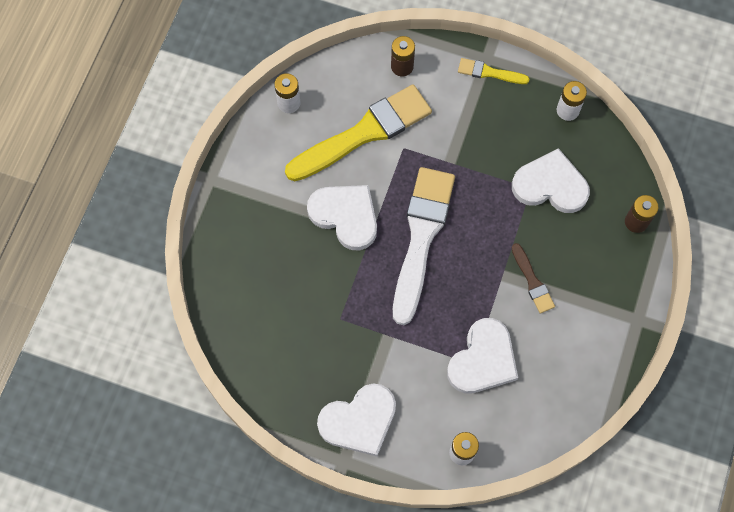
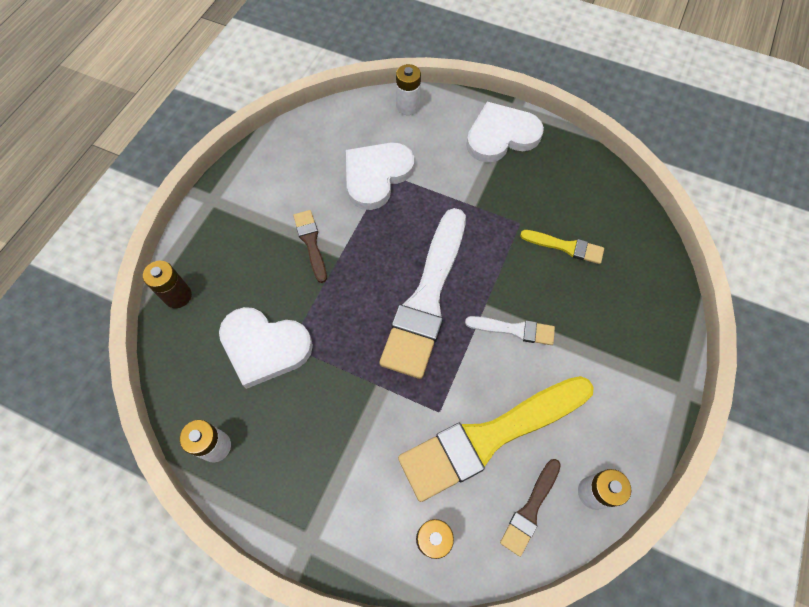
camera: 175 degrees left, 5 degrees down
(334, 89) = (530, 509): none -> brown brush
(345, 216) = (514, 330): white heart -> white brush
(489, 72) = (308, 517): yellow brush -> yellow brush (565, 247)

